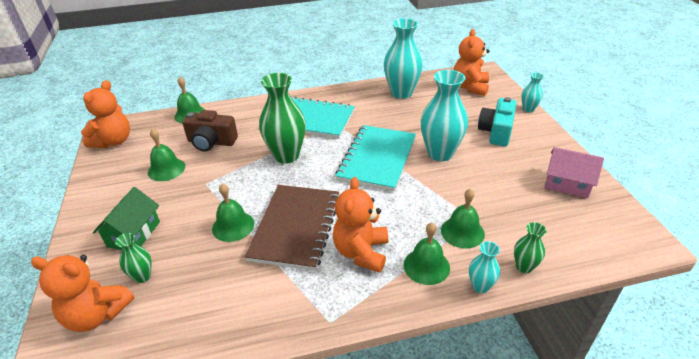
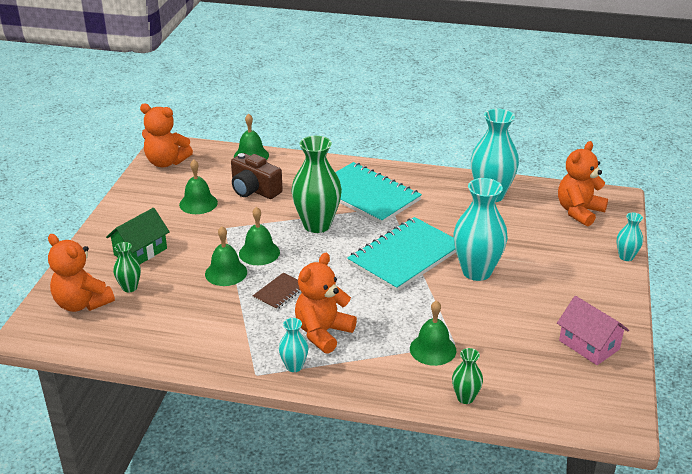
camera: 25 degrees right, 5 degrees down
(113, 141) = (166, 162): orange teddy bear -> orange teddy bear turned 60 degrees clockwise
(296, 227) = (280, 292): brown notebook -> brown notebook, size x0.45
(426, 266) = (373, 364): green bell -> green bell (259, 253)
(480, 286) = (408, 397): turquoise vase -> turquoise vase (294, 366)
(496, 132) = (561, 269): turquoise camera -> none

